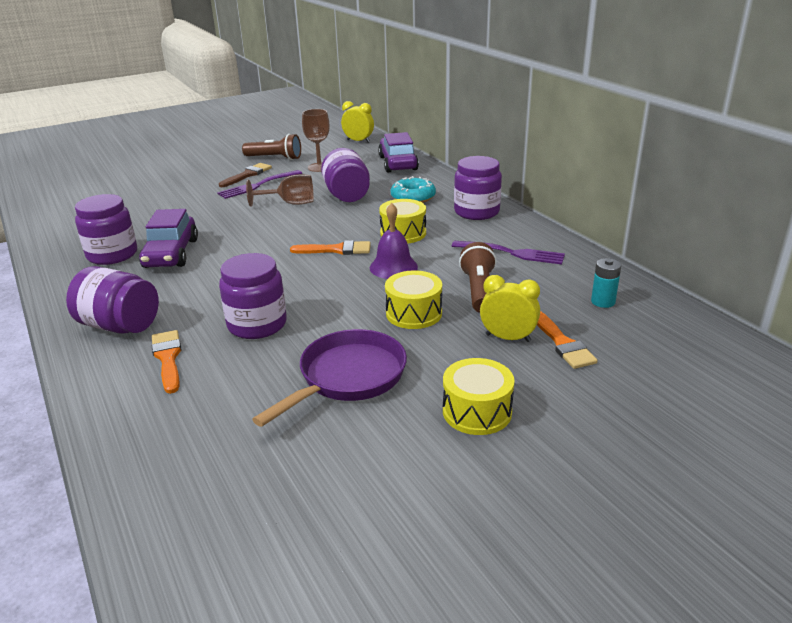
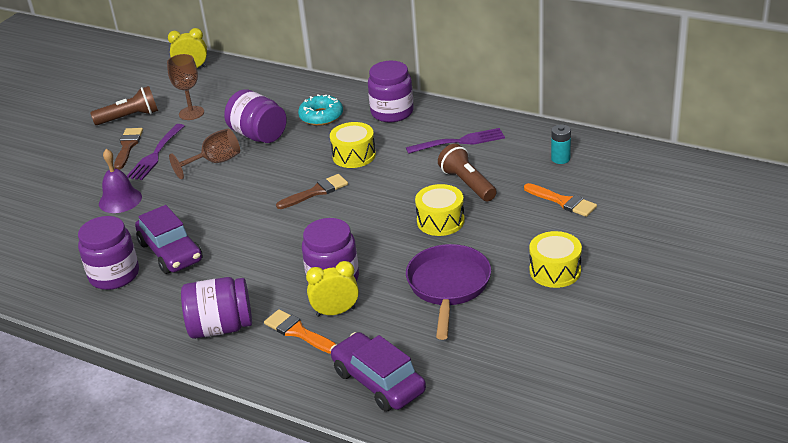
camera: 30 degrees left, 5 degrees up
(336, 250) = (316, 192): orange brush -> brown brush
(393, 267) = (381, 189): purple bell -> purple bell (120, 200)
(398, 163) = (264, 83): purple car -> purple car (378, 381)
(508, 338) = (524, 212): yellow clock -> yellow clock (335, 312)

